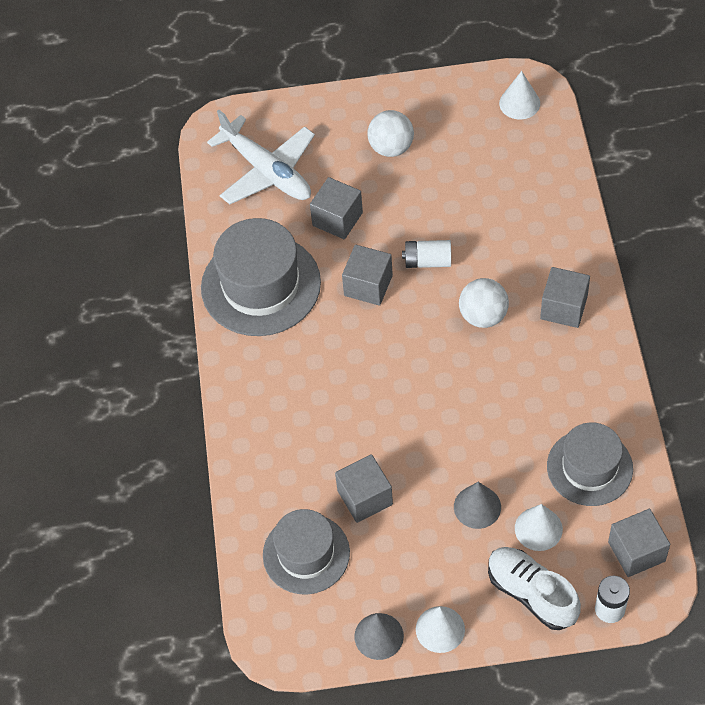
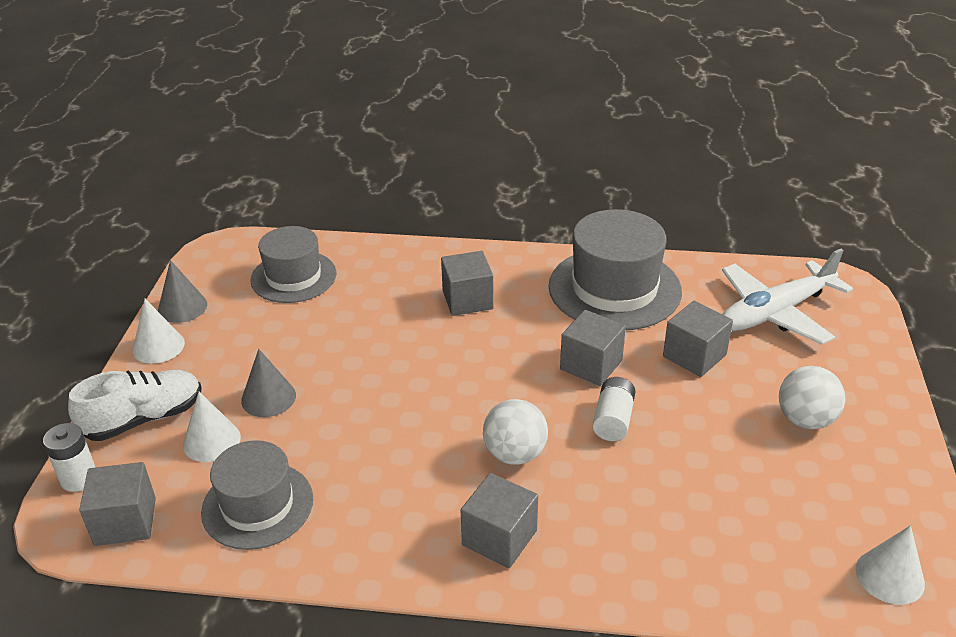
camera: 100 degrees right, 20 degrees down
(365, 497) = (328, 321): grey cube -> grey cube (467, 300)

